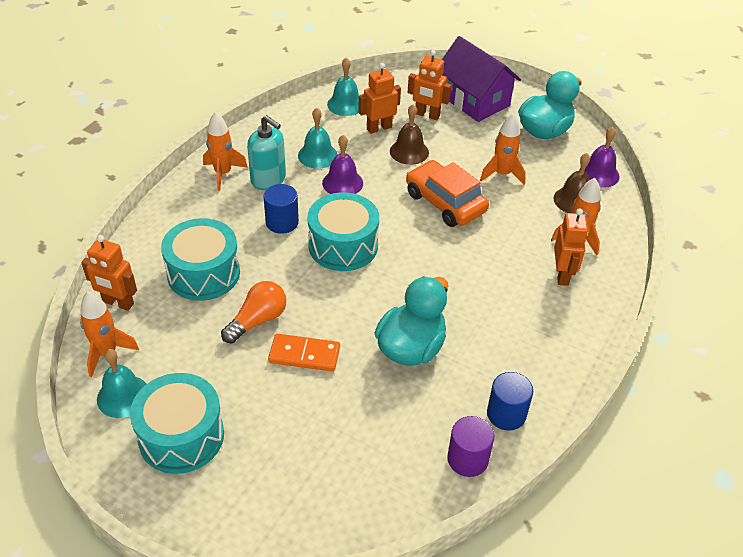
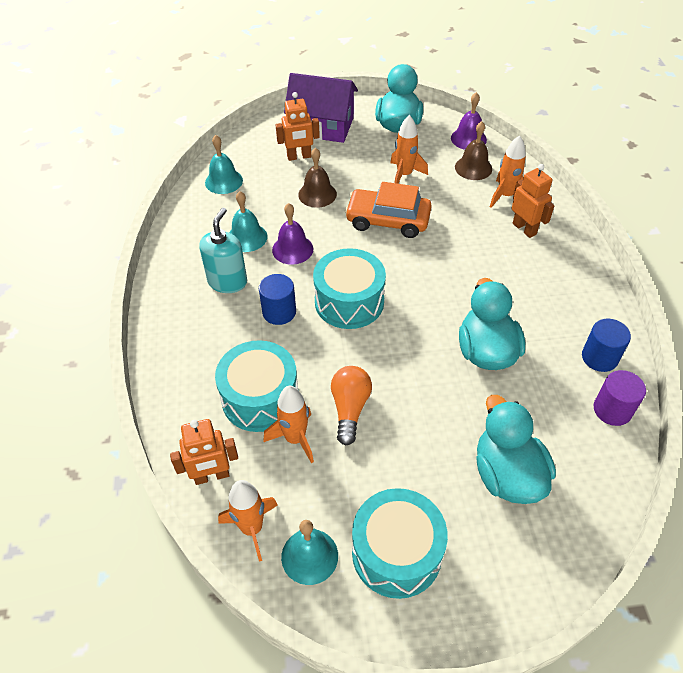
camera: 35 degrees left, 5 degrees up
(223, 174) = (181, 299): orange rocket -> orange rocket (295, 439)
(268, 180) = (227, 282): turquoise soap dispenser -> turquoise soap dispenser turned 75 degrees counterclockwise
(304, 354) = (417, 411): orange domino -> none
(322, 444) = (507, 474): none -> turquoise duck
(379, 128) = (272, 187): orange robot -> none

